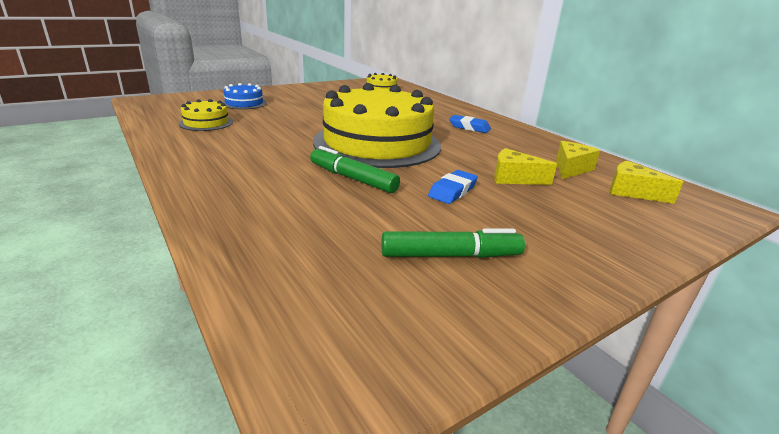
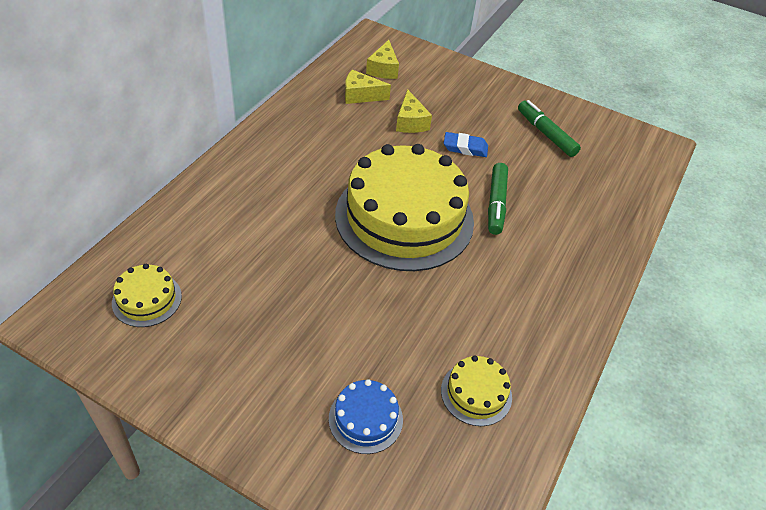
camera: 120 degrees left, 20 degrees up
(469, 127) = (290, 166): blue eraser -> none

